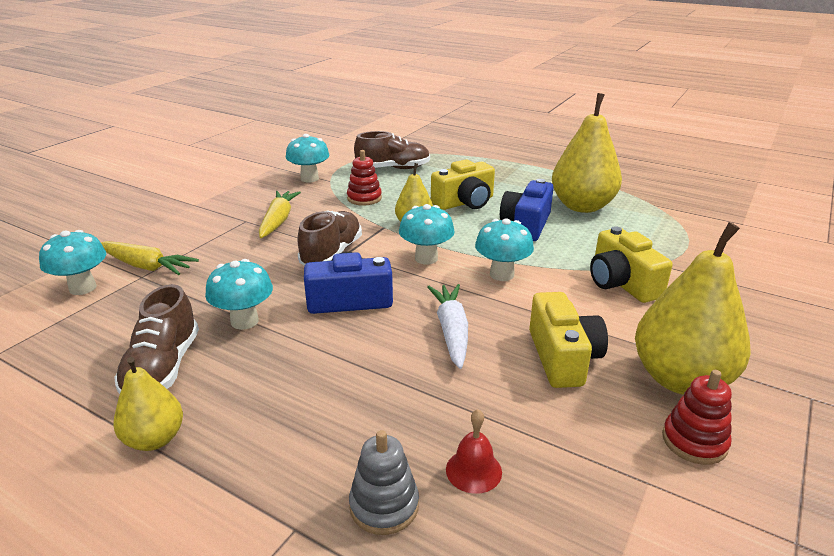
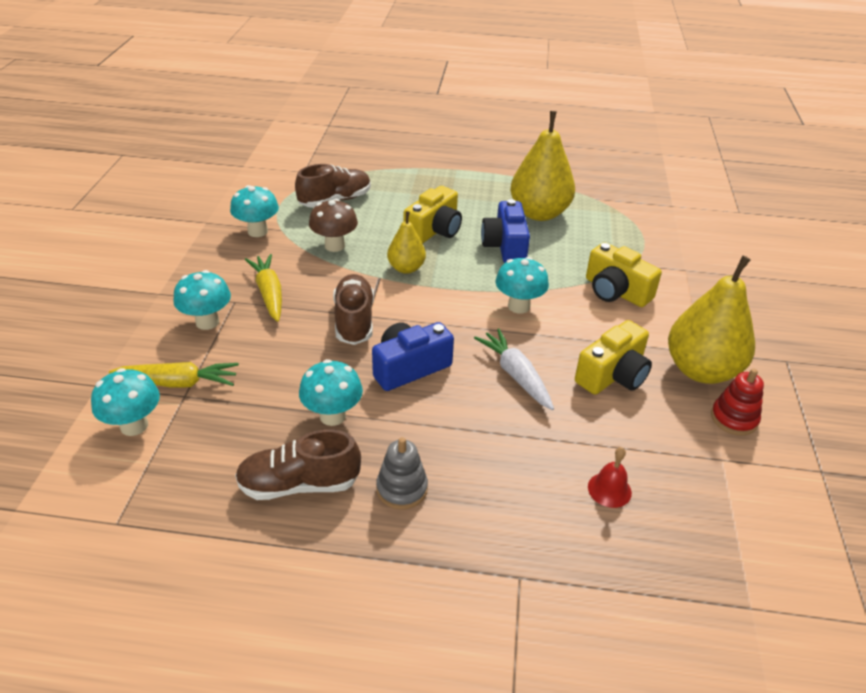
camera: 25 degrees left, 10 degrees up
(154, 439) = (352, 549): yellow pear -> none
(163, 368) = (299, 484): brown shoe -> brown shoe turned 105 degrees clockwise
(364, 198) = (334, 246): red stacking toy -> brown mushroom
(384, 506) = (568, 537): grey stacking toy -> grey stacking toy (402, 489)
(426, 258) = (444, 305): turquoise mushroom -> turquoise mushroom (207, 322)
(563, 357) = (613, 375): yellow camera -> yellow camera turned 75 degrees clockwise

